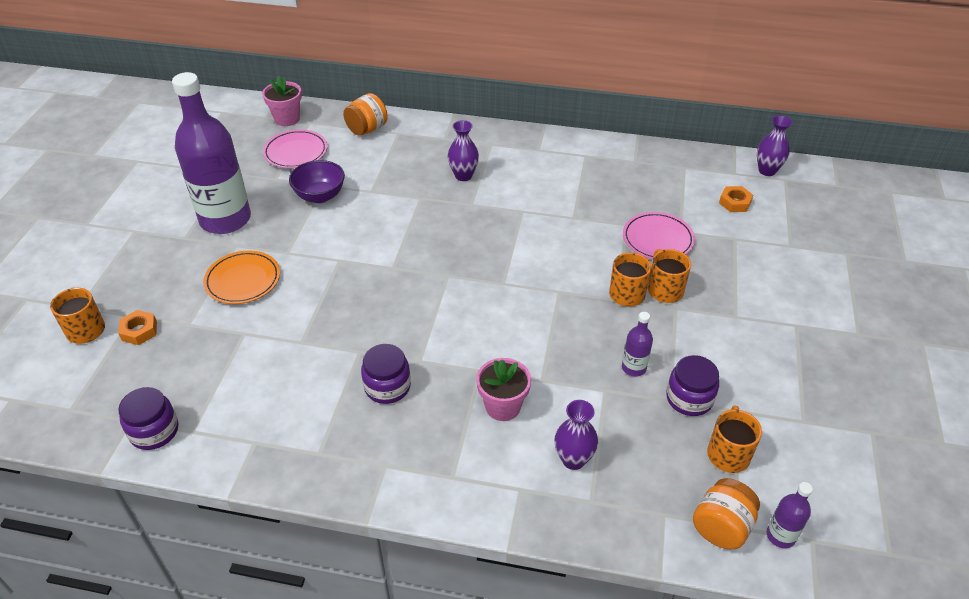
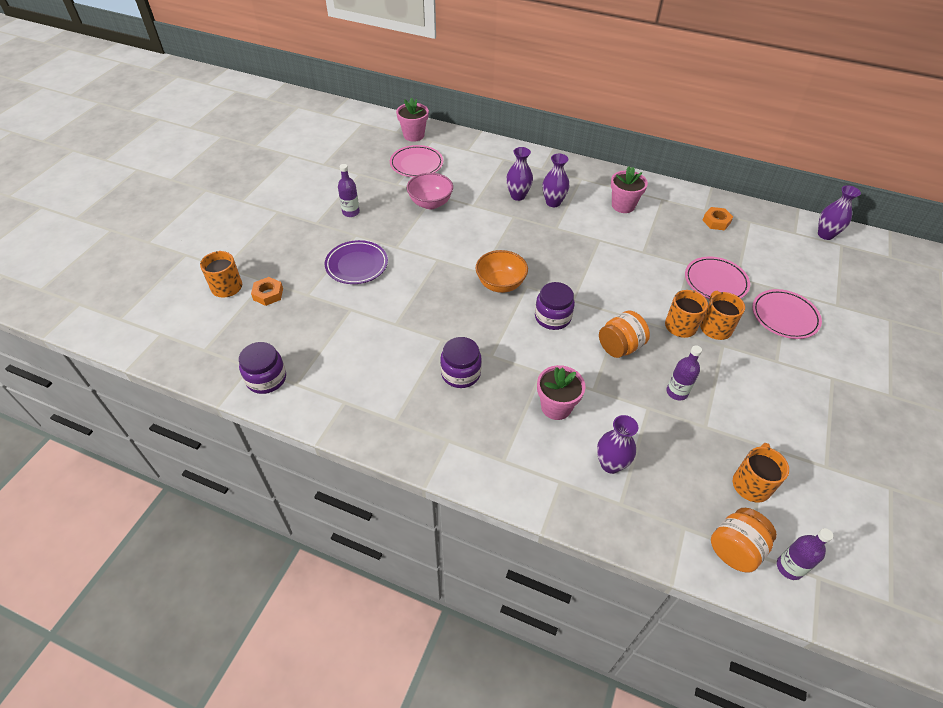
camera: 10 degrees right, 5 degrees up
(225, 219) = (351, 212): purple bottle -> purple bottle, size x0.41
(243, 280) = (357, 265): orange plate -> purple plate
(320, 196) = (430, 203): purple bowl -> pink bowl
(367, 129) = (478, 152): orange jar -> orange jar (620, 347)
(417, 278) = (500, 284): none -> orange bowl
(421, 173) = (518, 196): none -> purple vase
(543, 168) = (623, 205): none -> pink flower pot
(689, 398) = (723, 428): purple jar -> purple jar (552, 317)
(735, 202) = (791, 259): orange nut -> orange nut (716, 221)
(736, 266) = (784, 316): none -> pink plate

